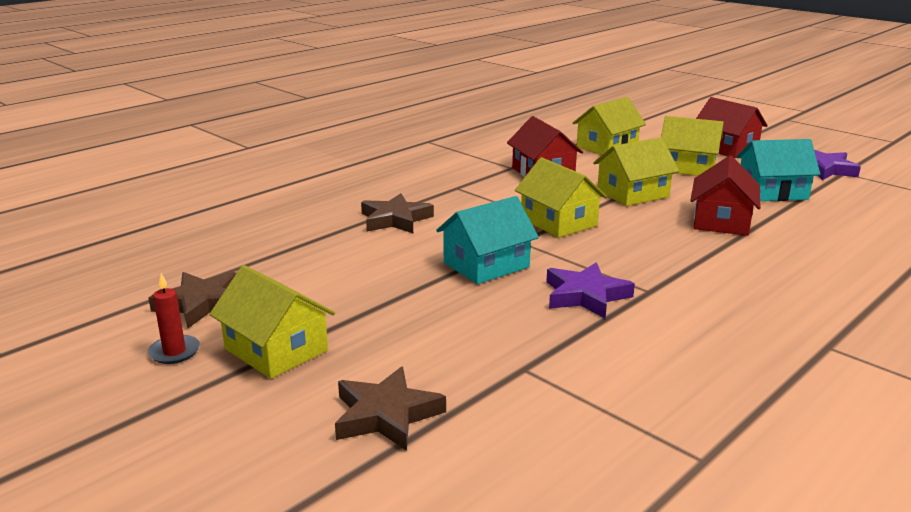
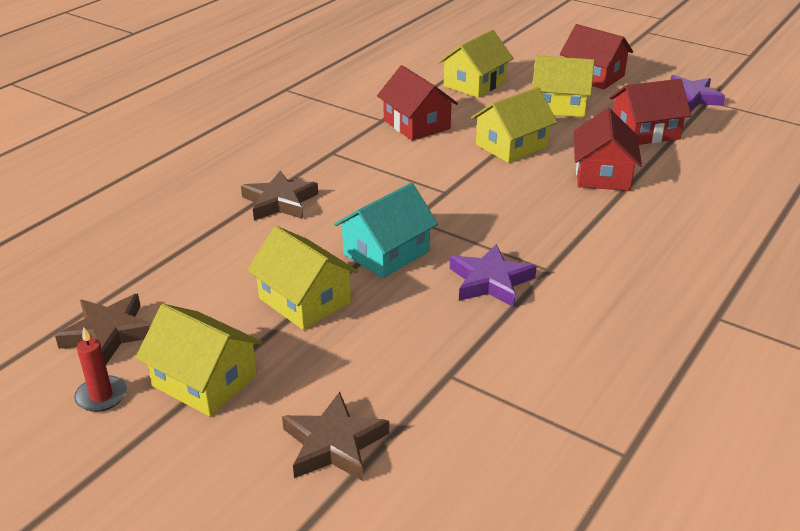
camera: 10 degrees left, 10 degrees up
(558, 222) = (446, 190): yellow house -> yellow house (304, 300)
(772, 192) = (645, 132): turquoise house -> red house

